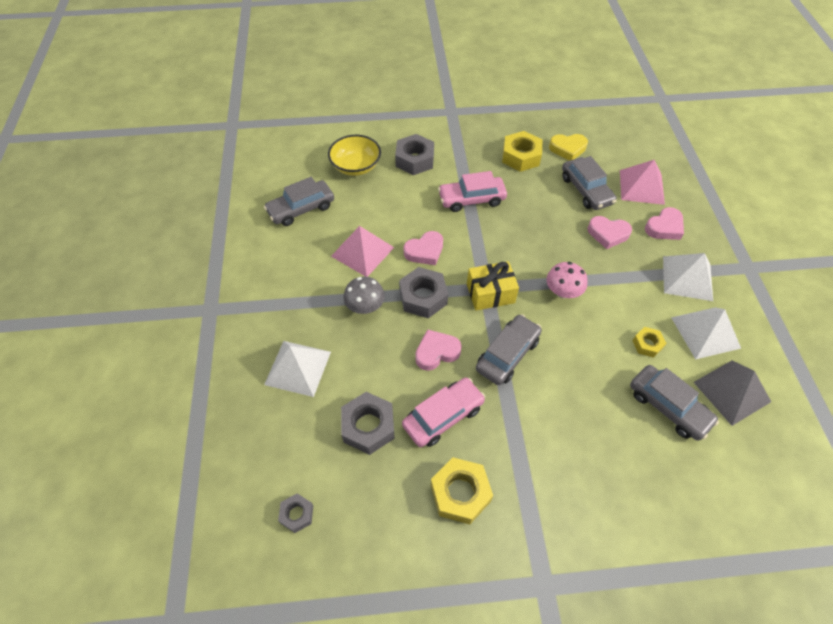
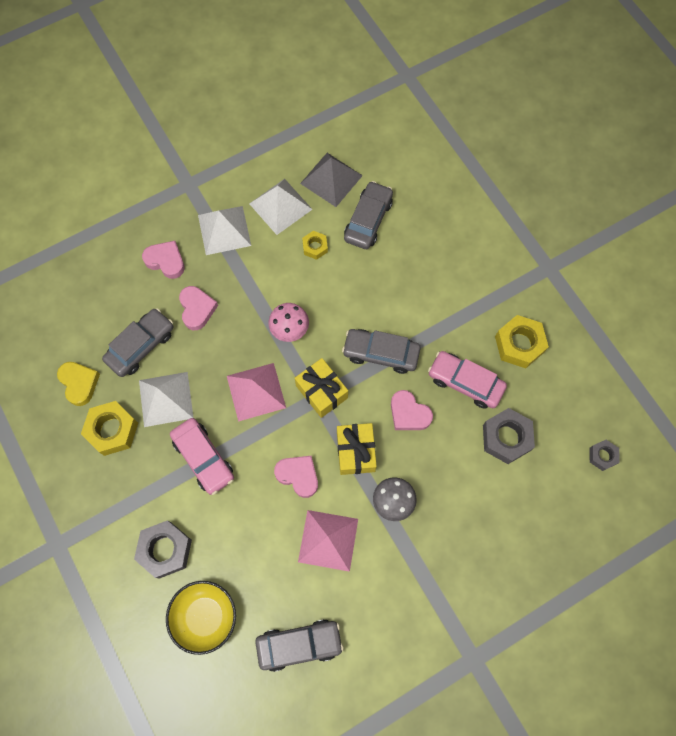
camera: 115 degrees left, 15 degrees up
(298, 368) = (487, 529): white pyramid -> white pyramid (166, 399)
(301, 209) = (299, 644): grey car -> grey car turned 45 degrees counterclockwise
(423, 297) = (355, 452): grey nut -> yellow gift
(641, 187) = (114, 294): pink pyramid -> pink pyramid (256, 391)

